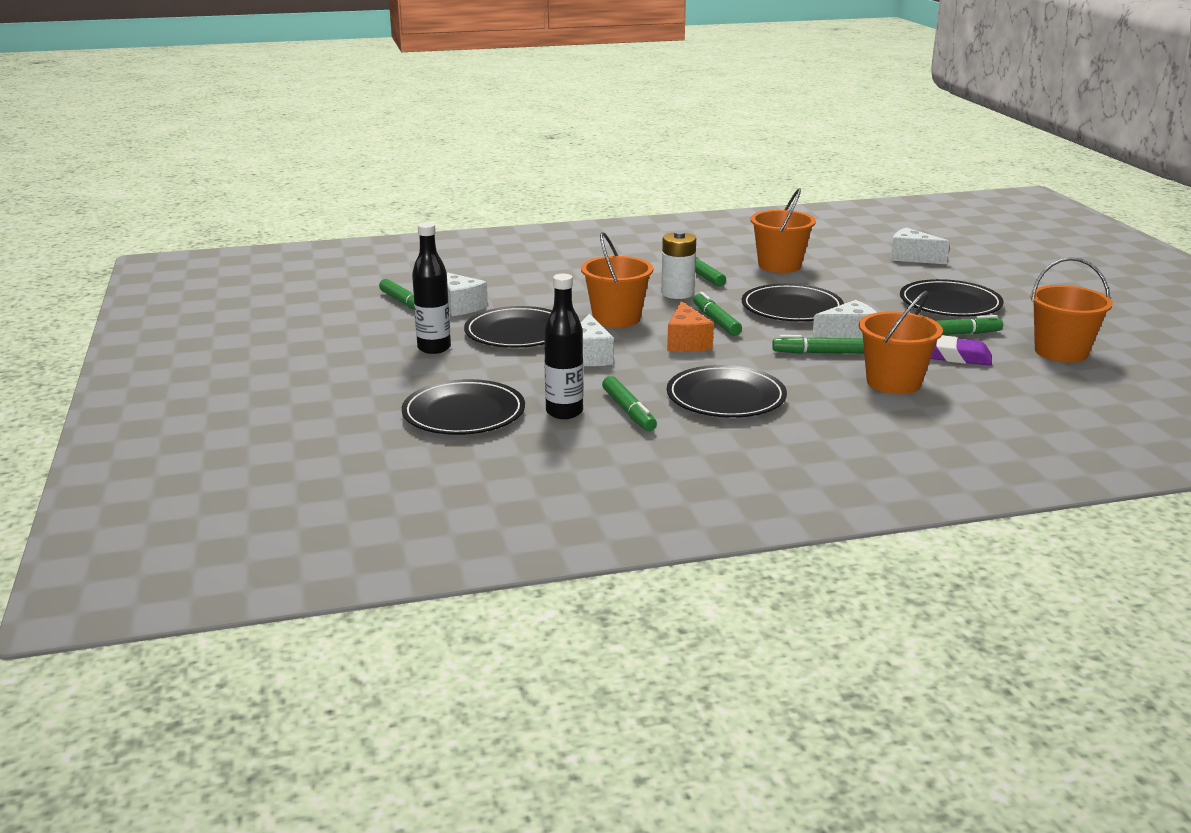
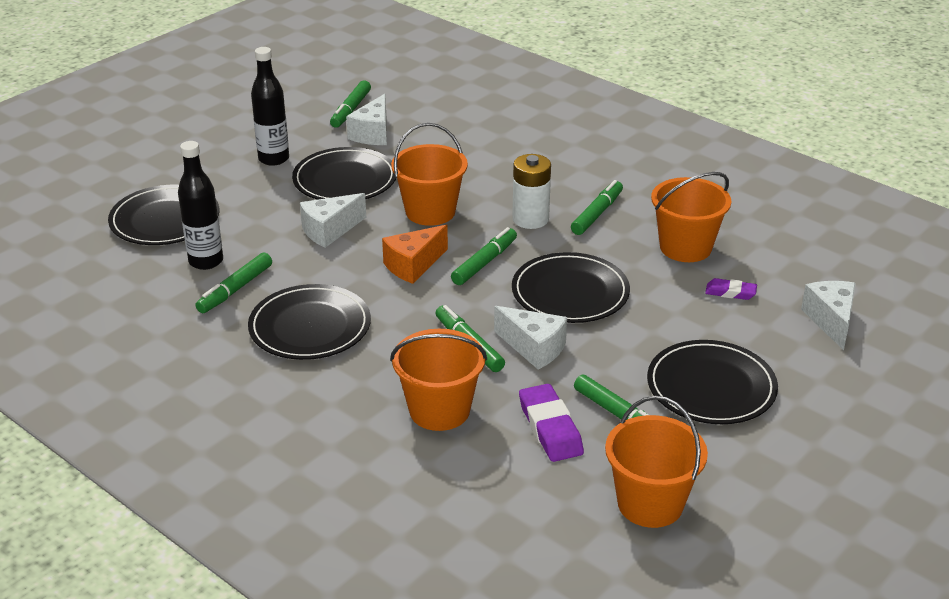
camera: 55 degrees right, 10 degrees up
(849, 270) = (730, 292): none -> purple eraser

